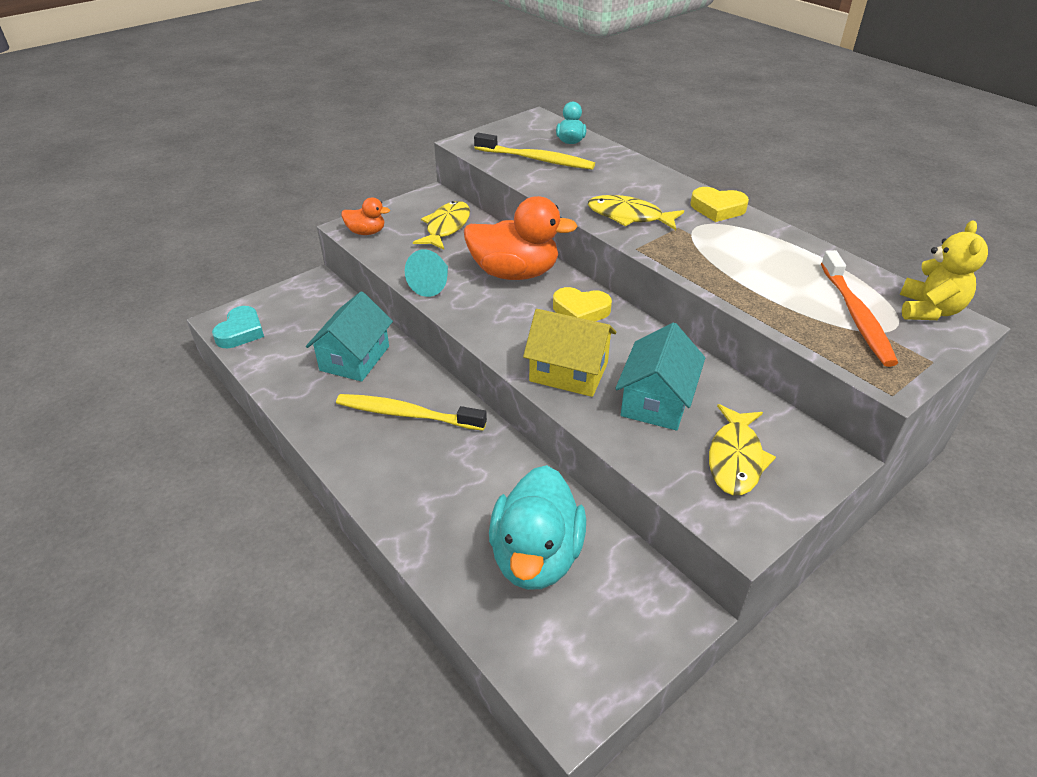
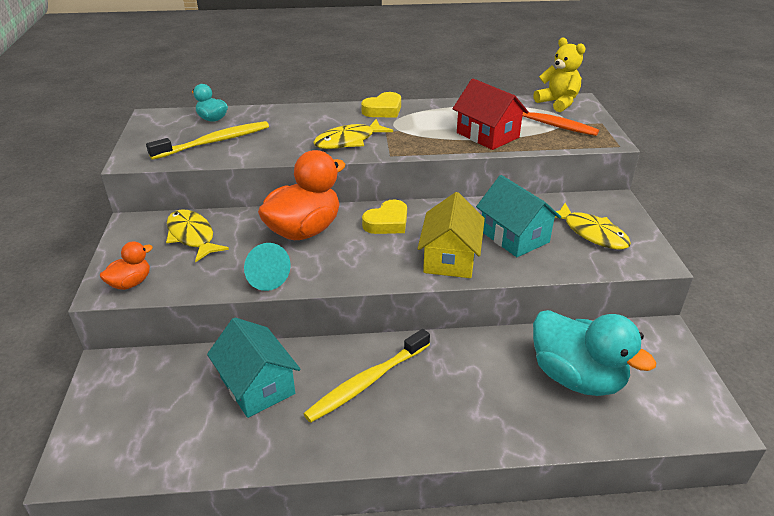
camera: 55 degrees left, 5 degrees down
(241, 332) = (112, 459): turquoise heart -> none
(568, 372) = (450, 258): yellow house -> yellow house turned 45 degrees counterclockwise
(764, 289) = (487, 135): none -> red house

